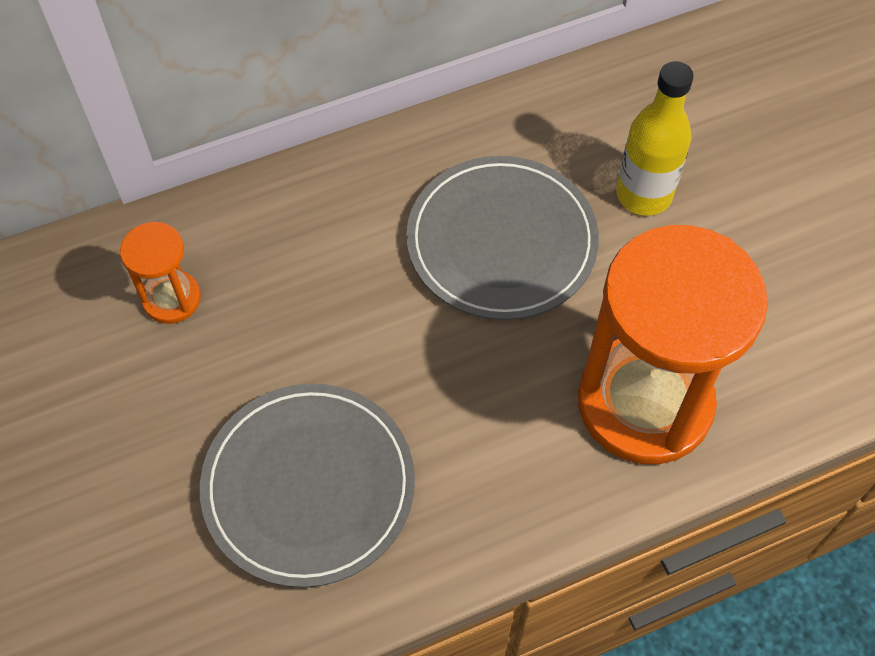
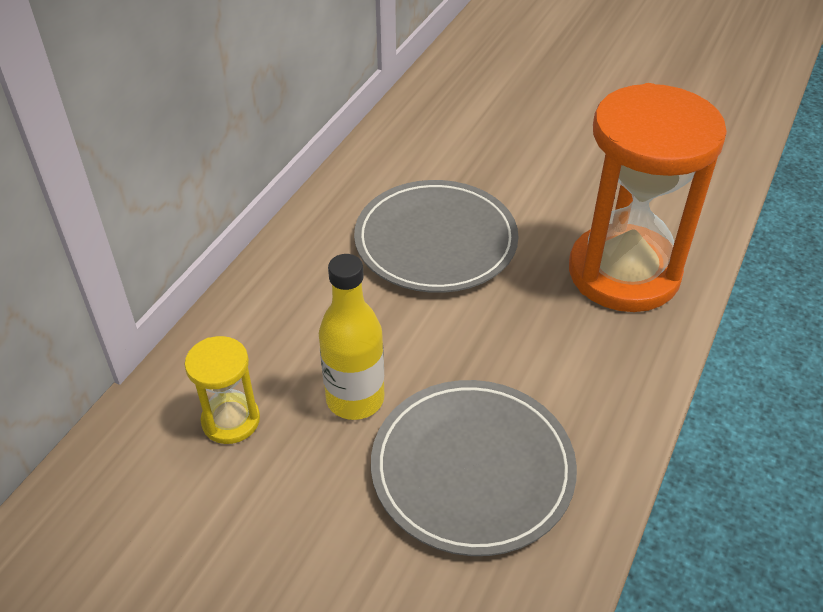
camera: 40 degrees left, 15 degrees down
(171, 298) = (231, 420): orange hourglass -> yellow hourglass
(644, 194) = (493, 167): yellow bottle -> yellow bottle (355, 399)

